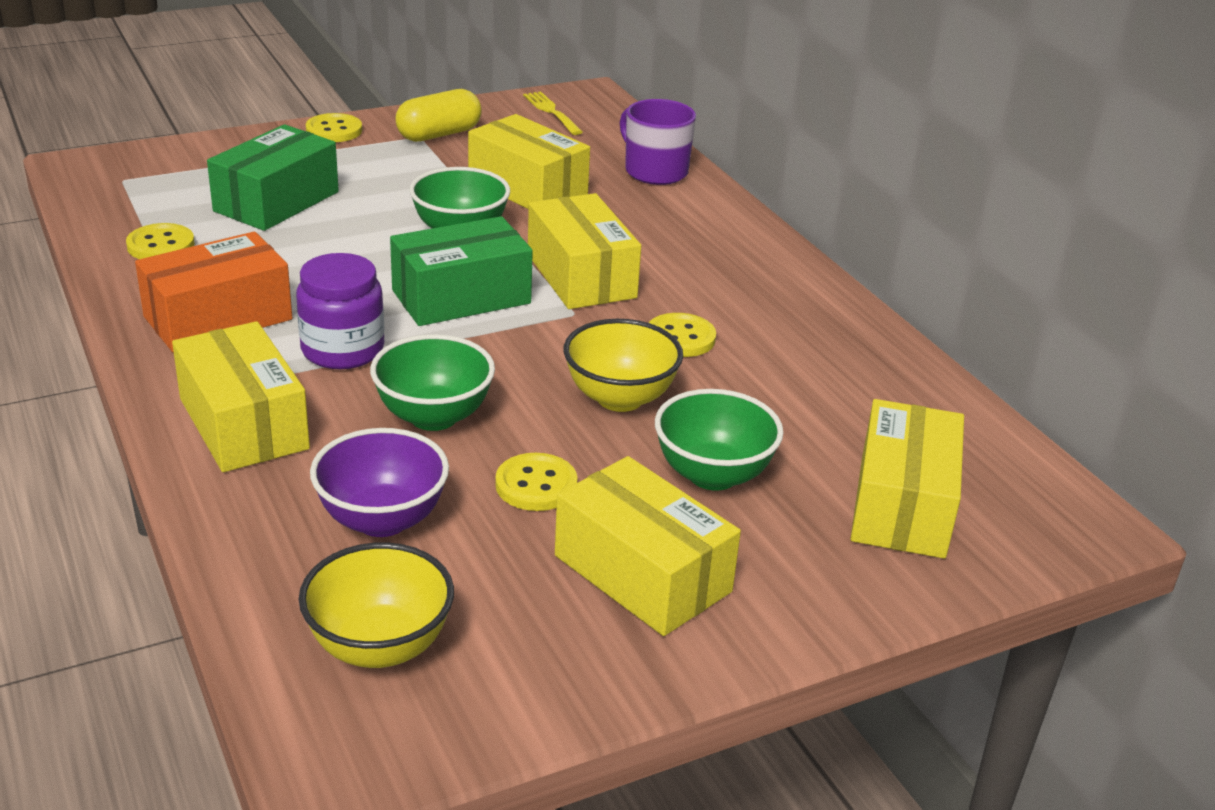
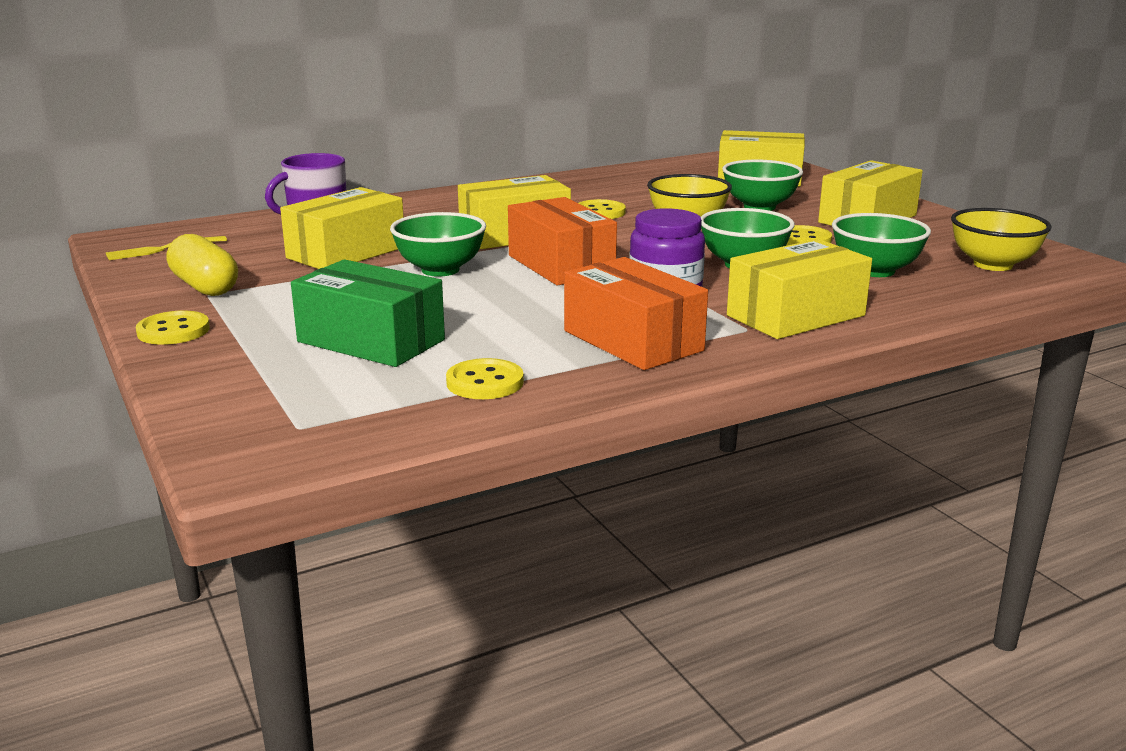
camera: 90 degrees left, 10 degrees down
(382, 520) = (875, 271): purple bowl -> green bowl
(461, 297) = (561, 265): green box -> orange box

